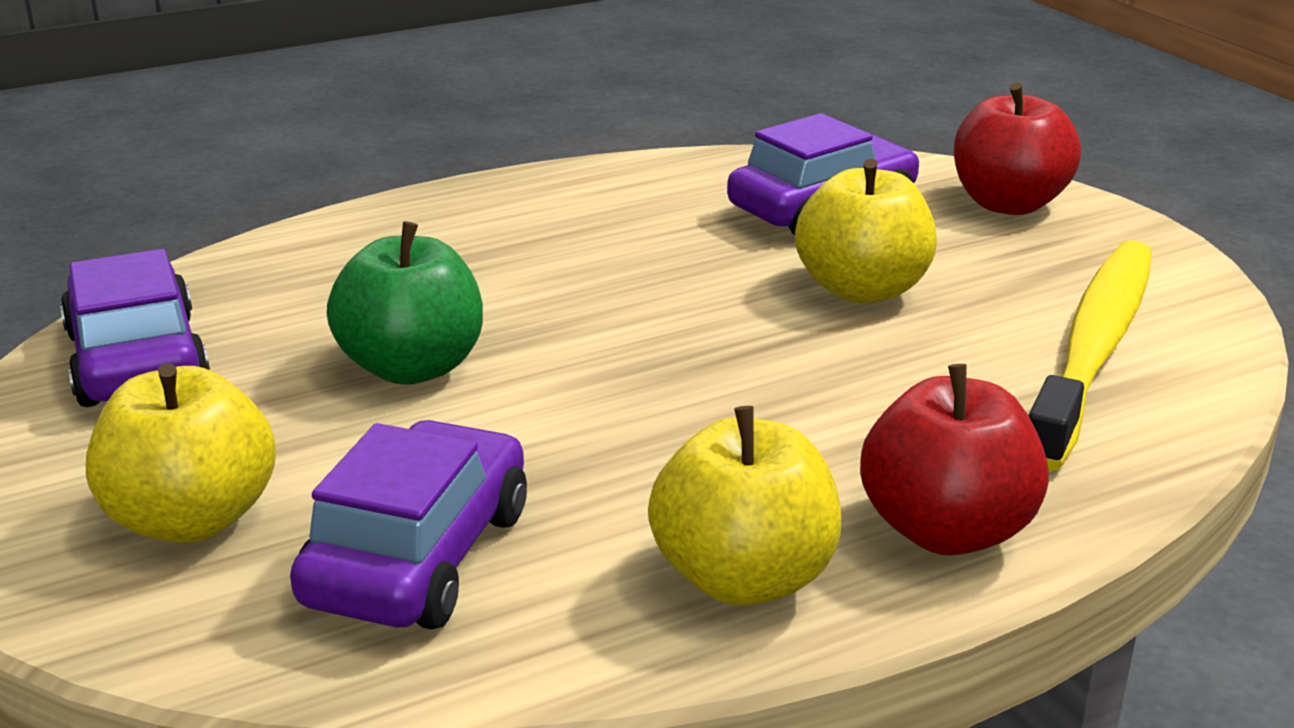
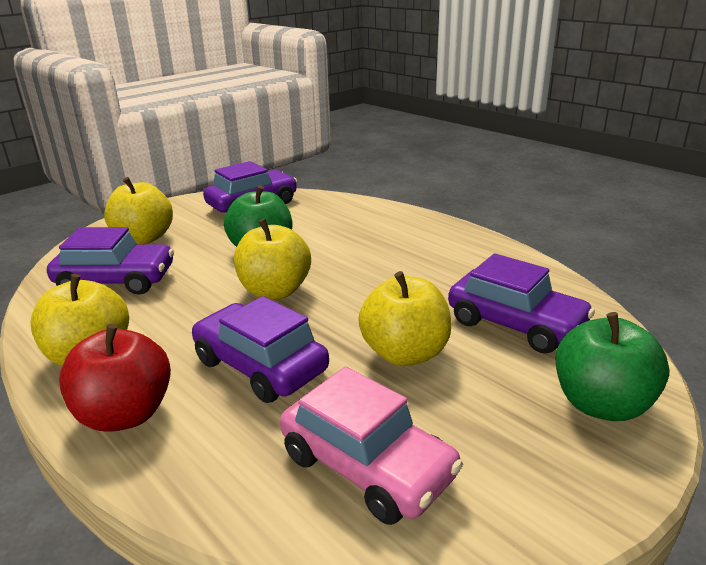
camera: 75 degrees right, 0 degrees up
(606, 369) = (275, 291): none -> yellow apple
(851, 402) = (260, 366): none -> purple car
(1008, 204) = (601, 404): red apple -> green apple
(1094, 349) = (367, 465): yellow toothbrush -> pink car

